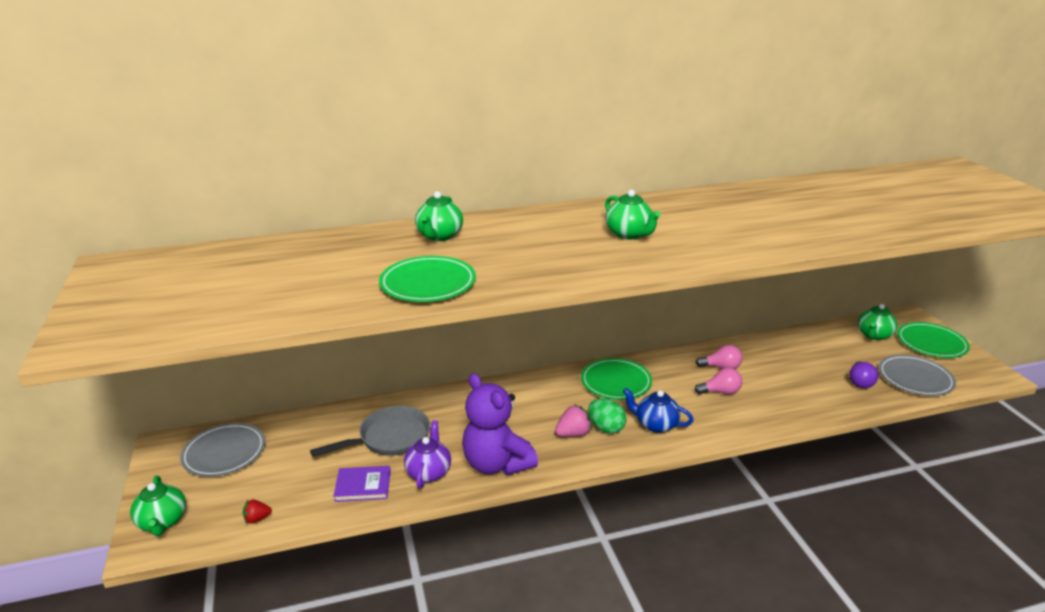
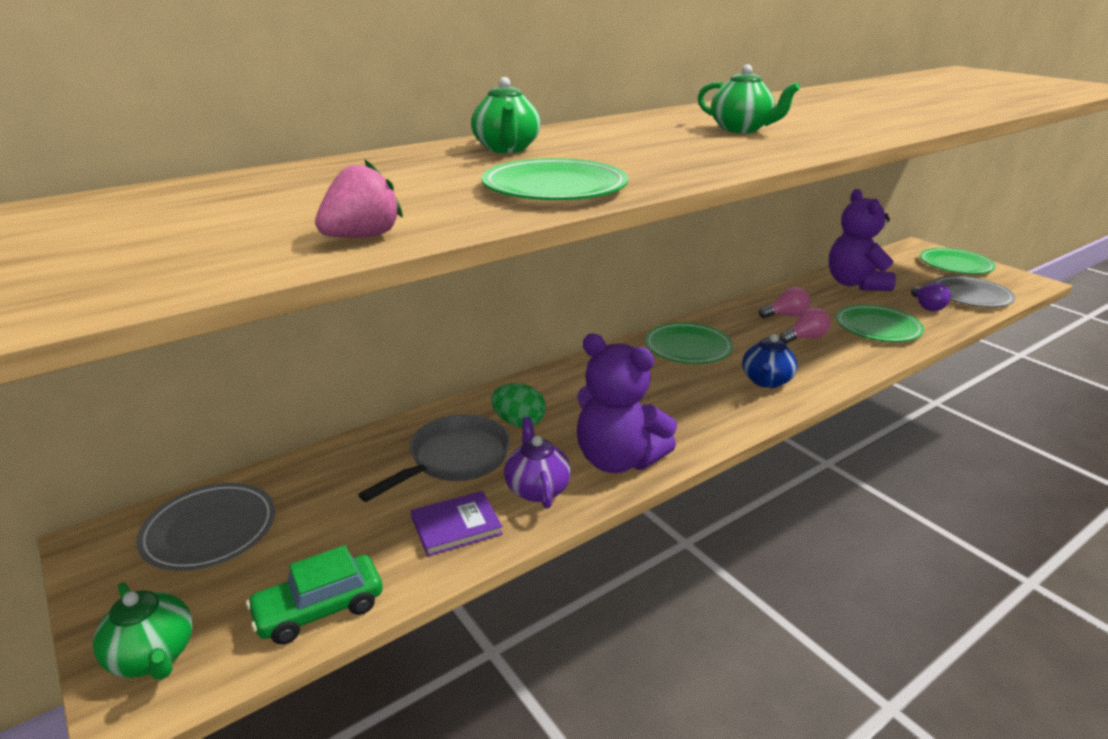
camera: 20 degrees left, 0 degrees up
(257, 519) = (319, 610): red strawberry -> green car
(573, 434) = (683, 408): pink strawberry -> pink strawberry (362, 237)
(606, 428) = (715, 395): green egg -> green egg (519, 422)
(655, 424) = (766, 381): blue teapot -> blue teapot turned 75 degrees counterclockwise
(794, 394) = (877, 327): none -> green plate
(812, 347) = (855, 284): none -> purple teddy bear
(874, 335) = (900, 266): green teapot -> none

